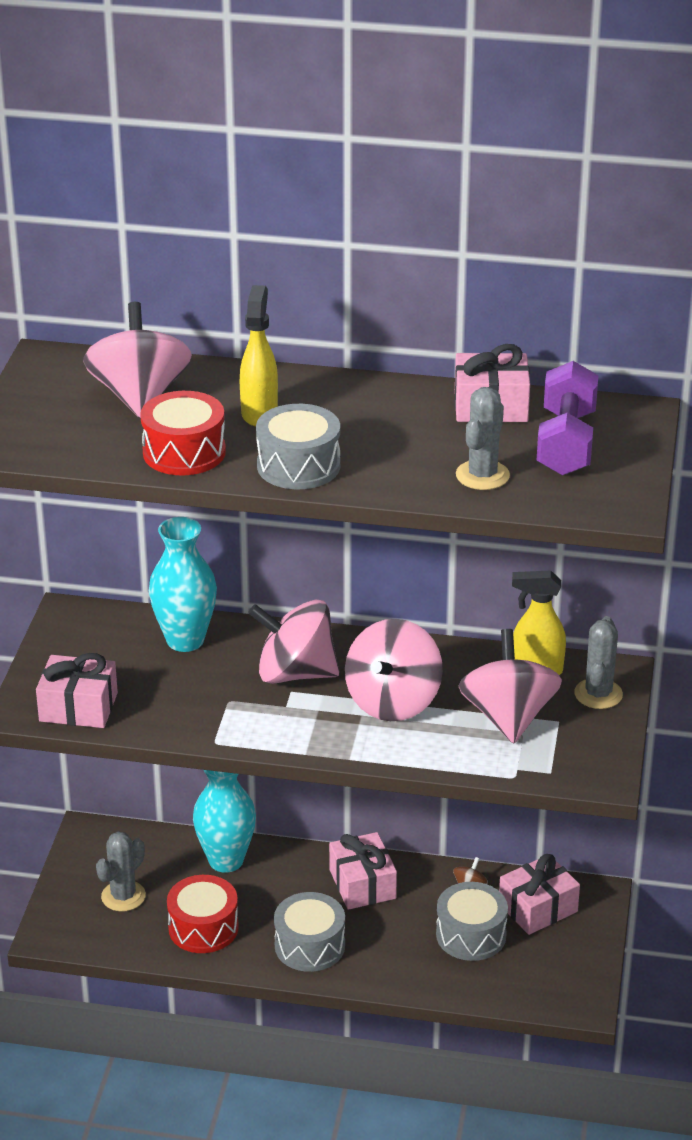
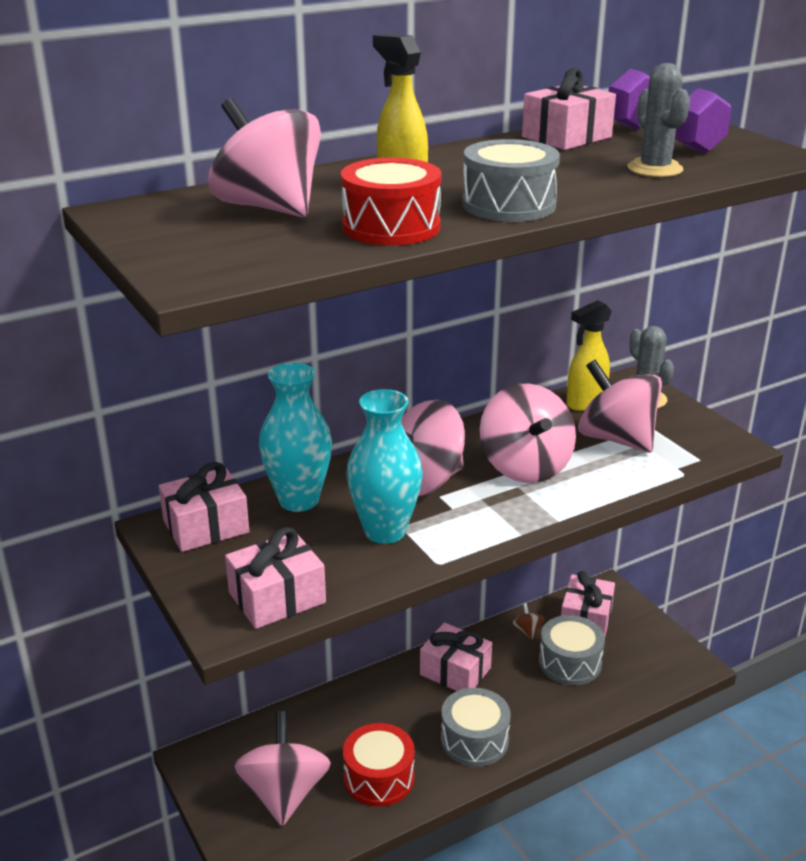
camera: 40 degrees left, 5 degrees down
(97, 628) = (206, 526): none -> pink gift
(123, 896) = (284, 793): grey cactus -> pink spinning top
(226, 860) = (335, 713): turquoise vase -> turquoise vase (385, 531)

